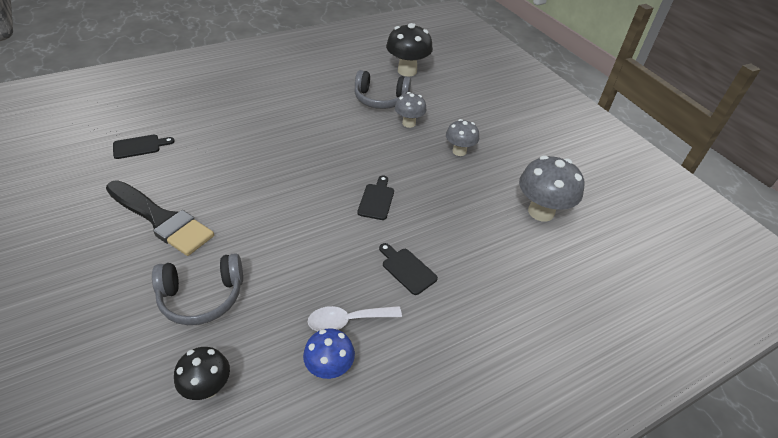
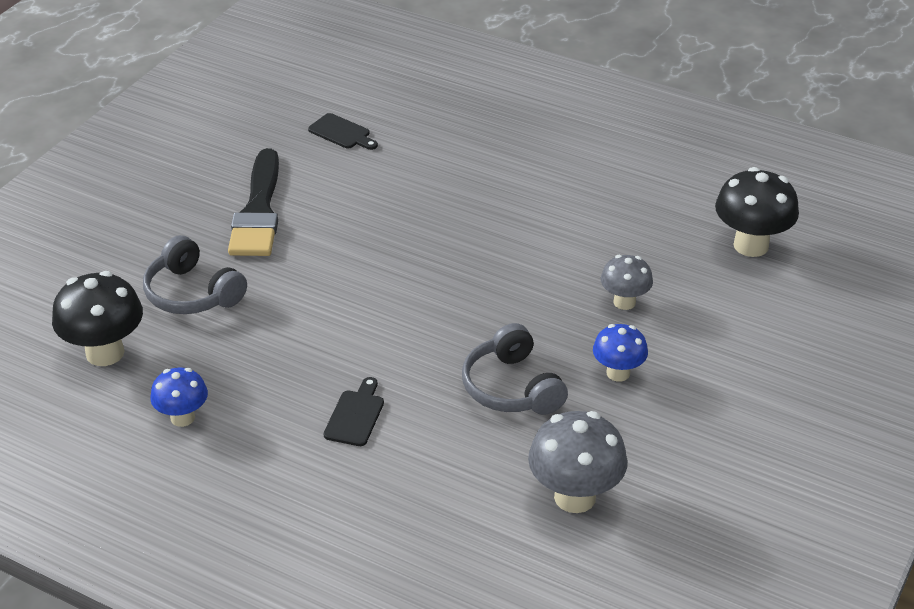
camera: 60 degrees right, 5 degrees down
(208, 387) = (105, 353): black mushroom -> black mushroom, size x1.64
(347, 320) = (247, 403): white spoon -> none
(376, 200) = (442, 342): black cutting board -> none
(380, 99) = (647, 253): grey headphones -> grey headphones (511, 388)
(459, 151) = (618, 373): grey mushroom -> blue mushroom

